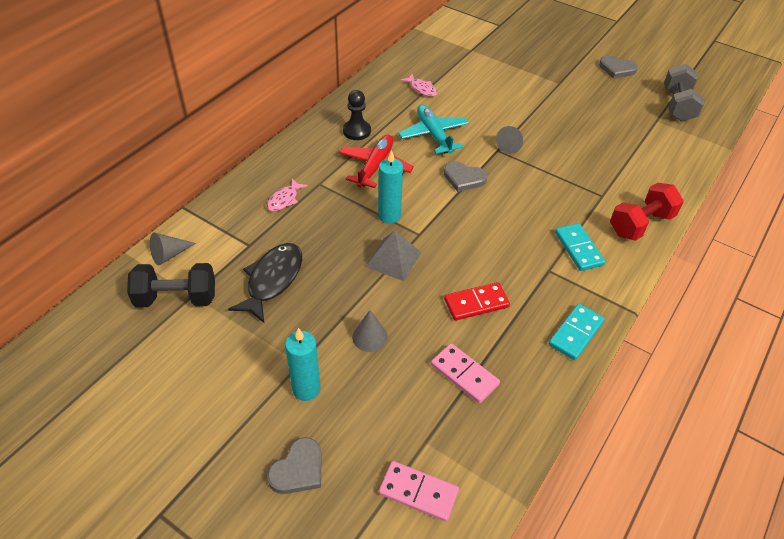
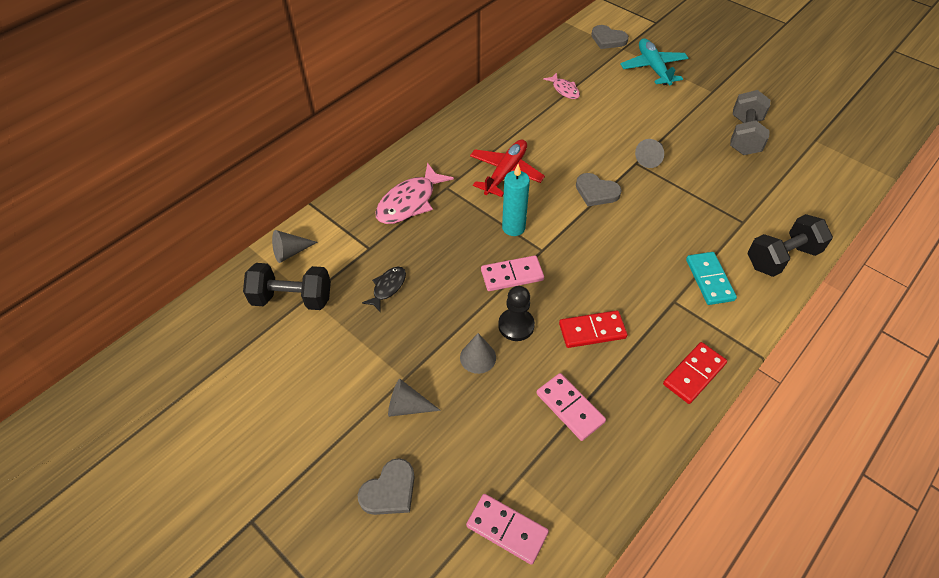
camera: 10 degrees right, 5 degrees up
(272, 280) = (388, 287): black fish -> black fish, size x0.56
(284, 199) = (409, 202): pink fish -> pink fish, size x1.79
(306, 389) = (407, 406): turquoise candle -> grey cone
(357, 131) = (491, 132): black pawn -> black pawn (516, 325)
(393, 259) = (512, 275): grey pyramid -> pink domino
(433, 135) = (570, 141): turquoise plane -> turquoise plane (653, 68)
(576, 333) = (694, 374): turquoise domino -> red domino
(617, 69) = (778, 78): grey heart -> grey heart (608, 39)
(641, 224) = (781, 258): red dumbbell -> black dumbbell
(678, 106) = (842, 124): grey dumbbell -> grey dumbbell (744, 136)

